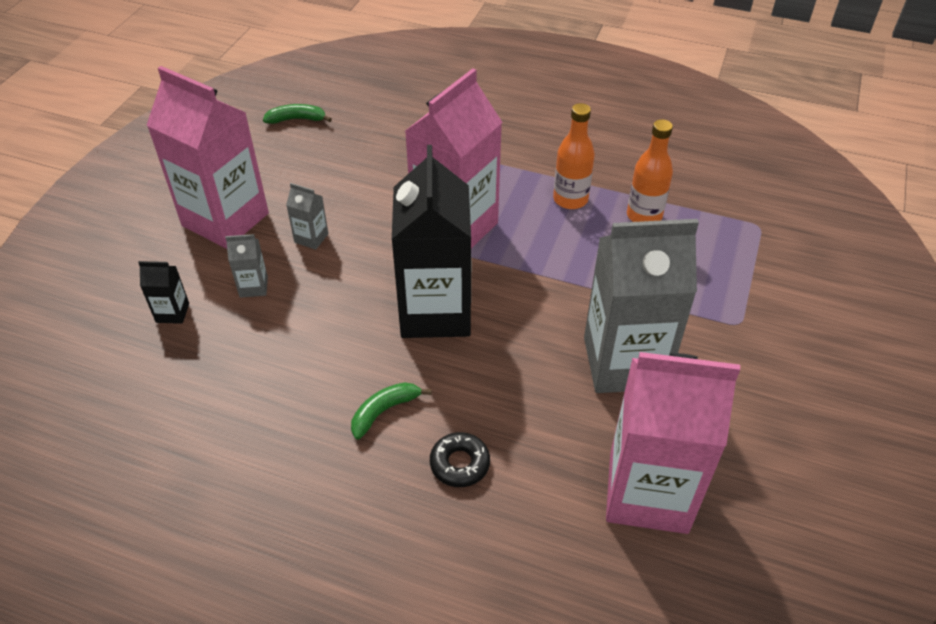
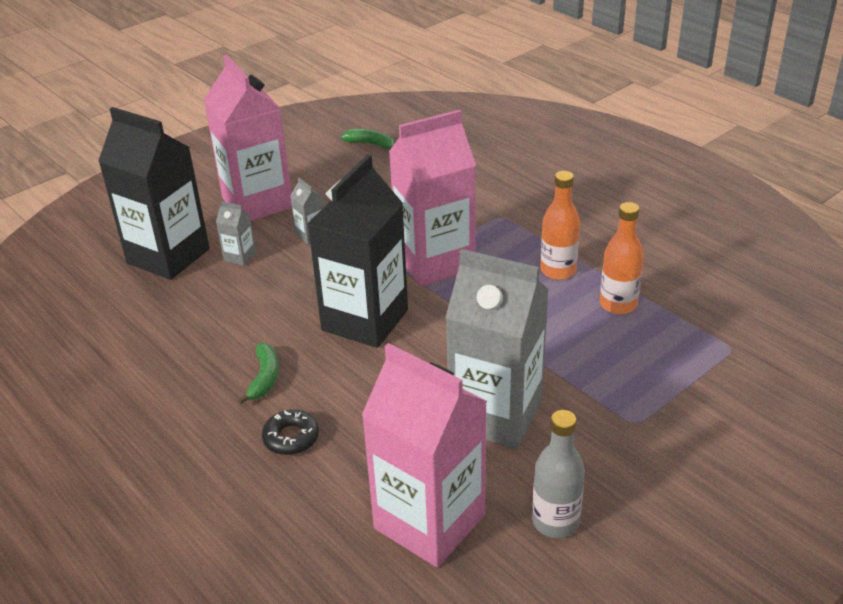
camera: 30 degrees right, 10 degrees down
(172, 313) = (168, 256): black carton -> black carton, size x2.50
(384, 411) = (264, 378): green banana -> green banana turned 105 degrees clockwise
(747, 444) = (555, 521): none -> grey bottle

